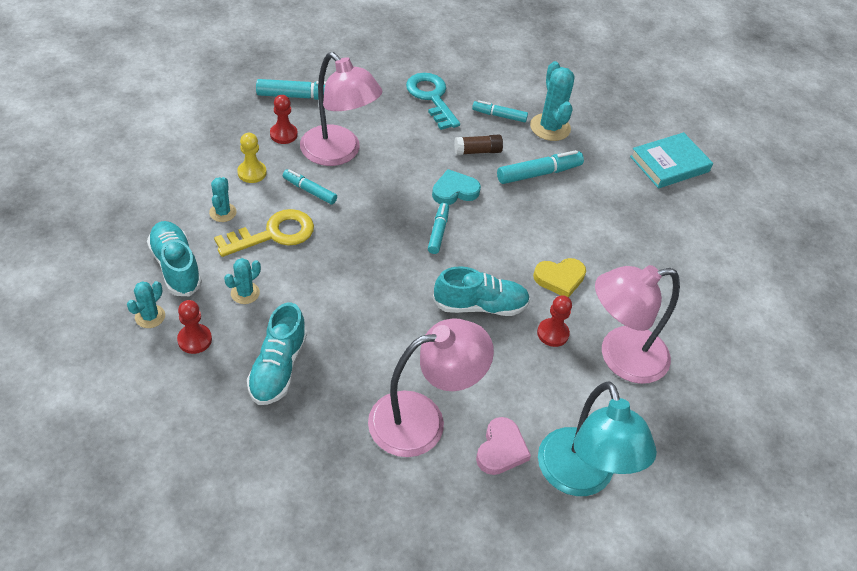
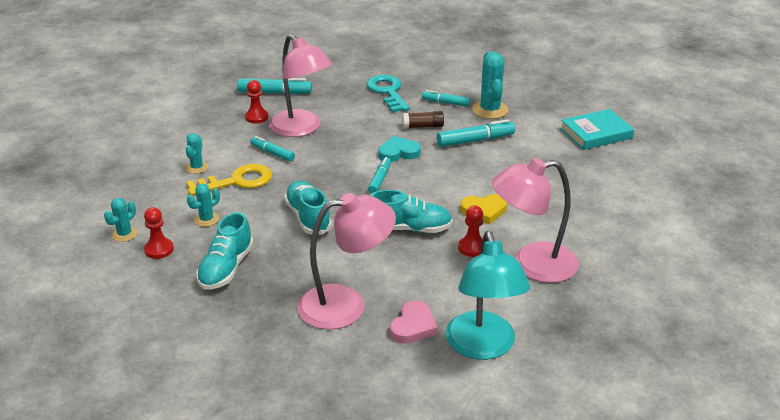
camera: 10 degrees right, 15 degrees down
(176, 267) = (152, 202): turquoise shoe -> turquoise shoe (308, 217)
(252, 173) = (225, 142): yellow pawn -> none

